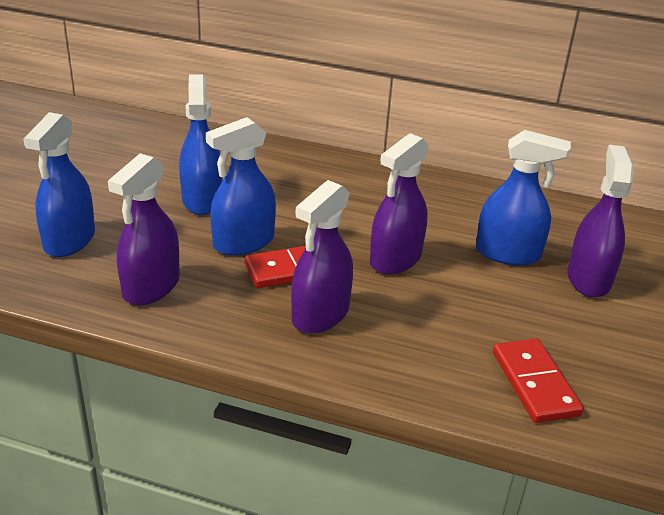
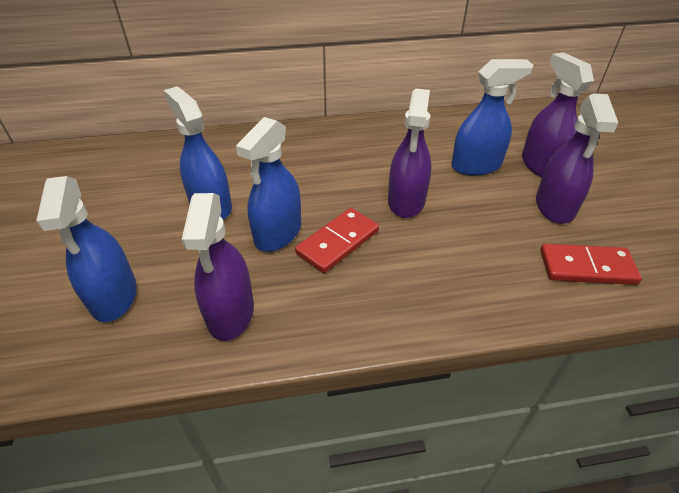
camera: 25 degrees left, 10 degrees up
(320, 314) = (393, 276): purple spray bottle -> purple spray bottle (554, 206)
(535, 383) = (587, 267): red domino -> red domino turned 45 degrees counterclockwise

